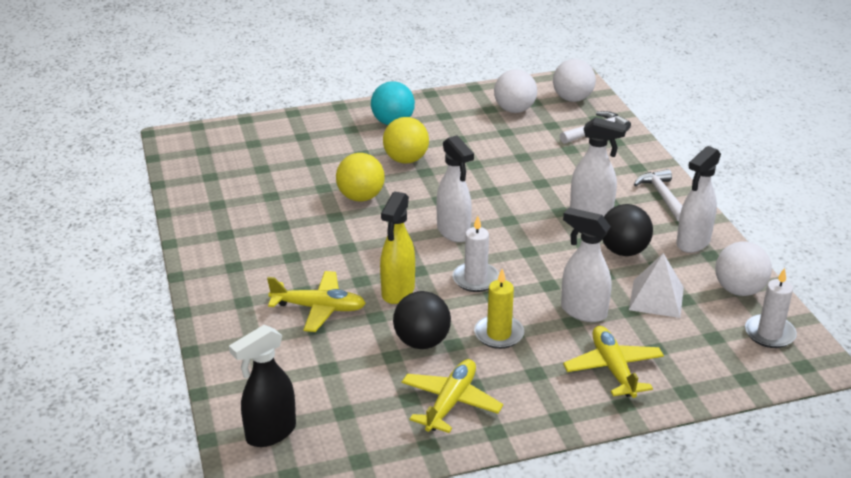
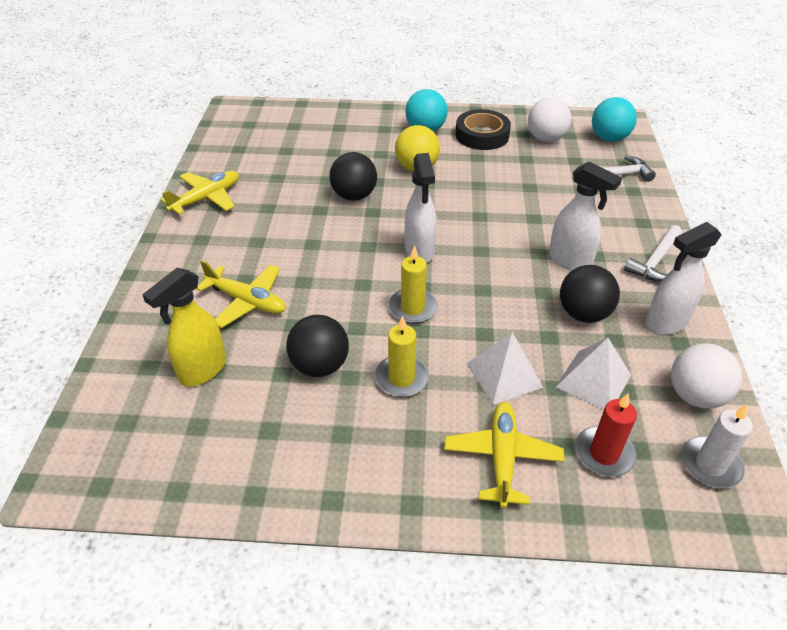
camera: 20 degrees right, 10 degrees up
(270, 433) = (115, 429): black spray bottle -> none
(361, 197) = (354, 196): yellow ball -> black ball
(397, 292) = (329, 303): yellow spray bottle -> yellow spray bottle (202, 370)
(450, 402) = (307, 447): yellow plane -> yellow plane (206, 198)
(451, 118) = (482, 135): none -> black tape
(475, 279) = (412, 308): white candle -> yellow candle
(572, 99) = (609, 138): white ball -> turquoise ball
(583, 311) = (504, 375): white spray bottle -> white pyramid
(662, 197) = (655, 261): white hammer -> white hammer turned 150 degrees counterclockwise
(689, 346) = (604, 454): none -> red candle

